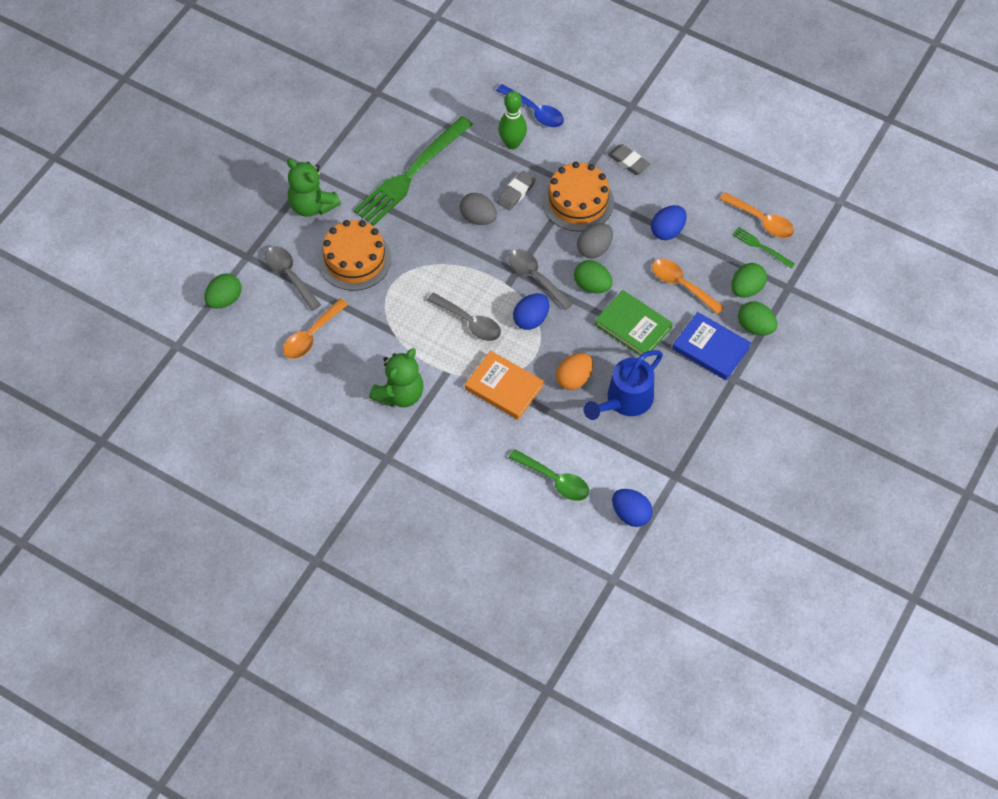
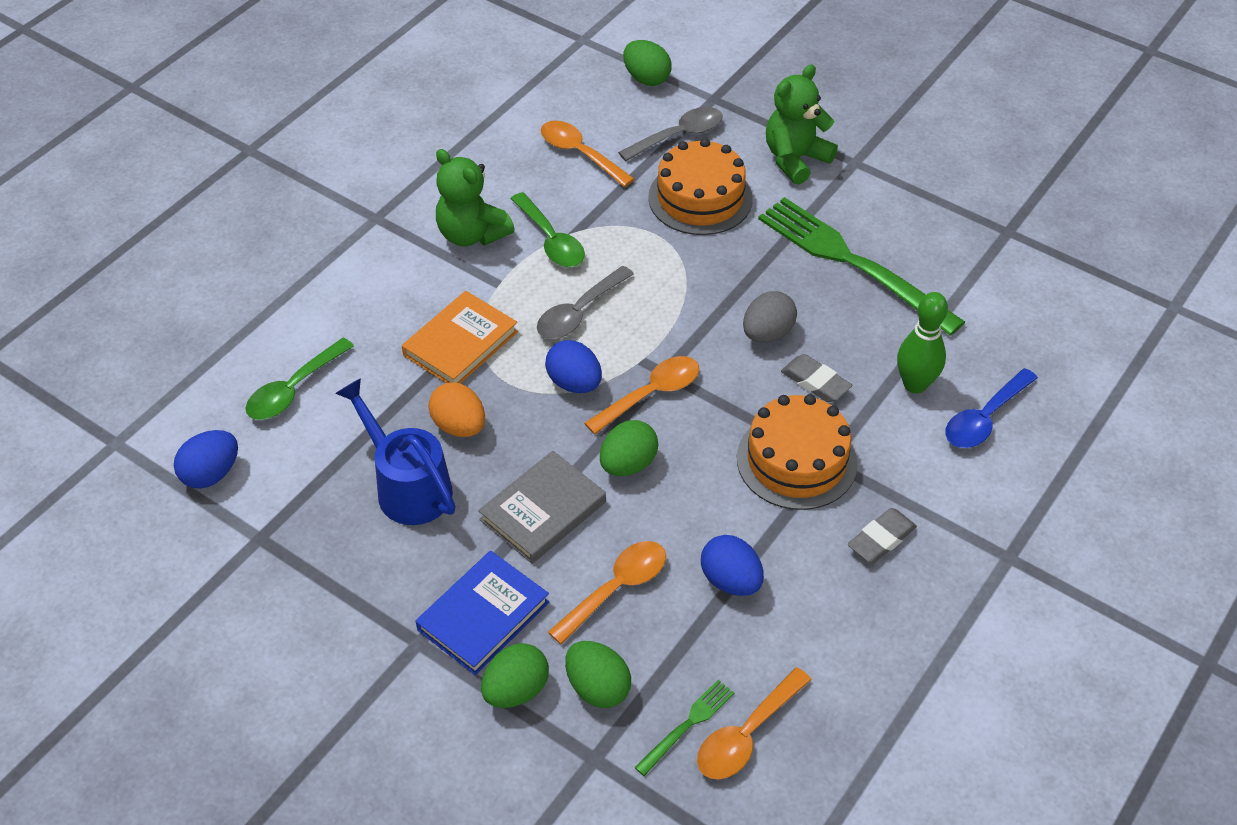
camera: 95 degrees right, 10 degrees down
(402, 345) = (551, 240): none -> green spoon
(535, 277) = (651, 394): grey spoon -> orange spoon
(594, 249) = (700, 473): grey egg -> none
(633, 326) = (543, 511): green book -> grey book

